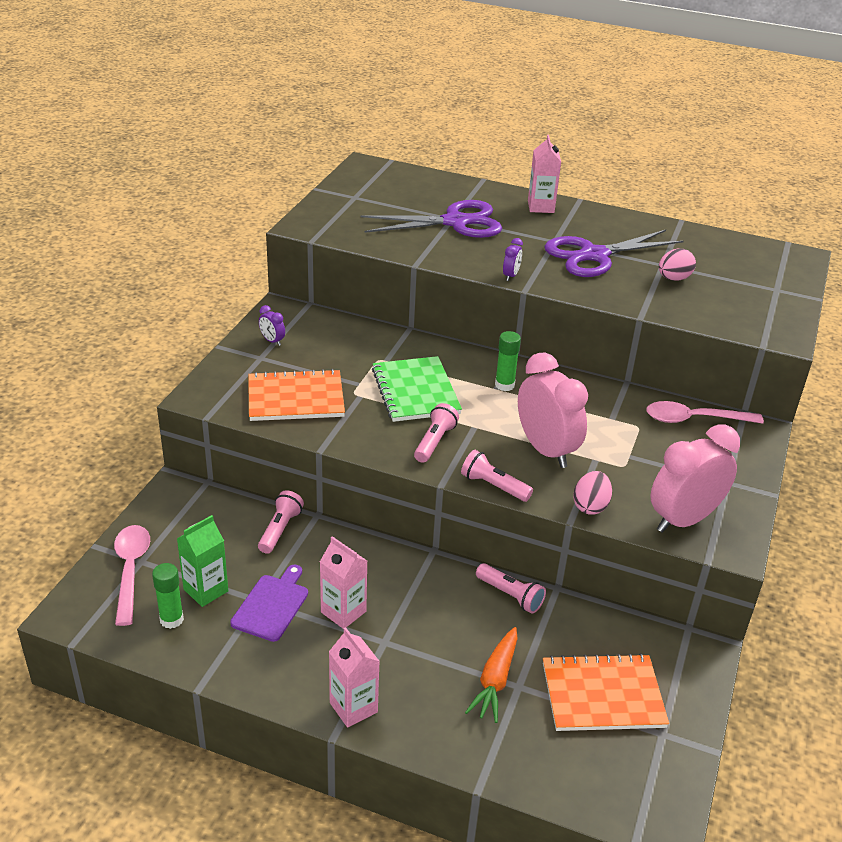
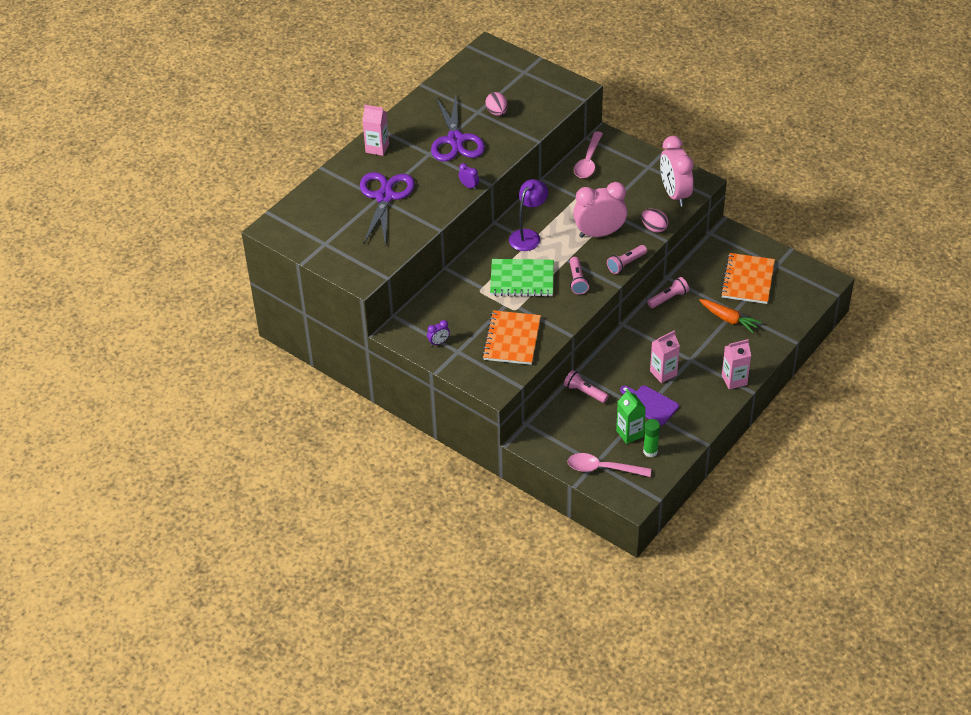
camera: 70 degrees left, 10 degrees up
(434, 442) = (577, 281): pink flashlight -> pink flashlight turned 135 degrees counterclockwise
(504, 385) = (528, 236): green glue stick -> purple lamp

